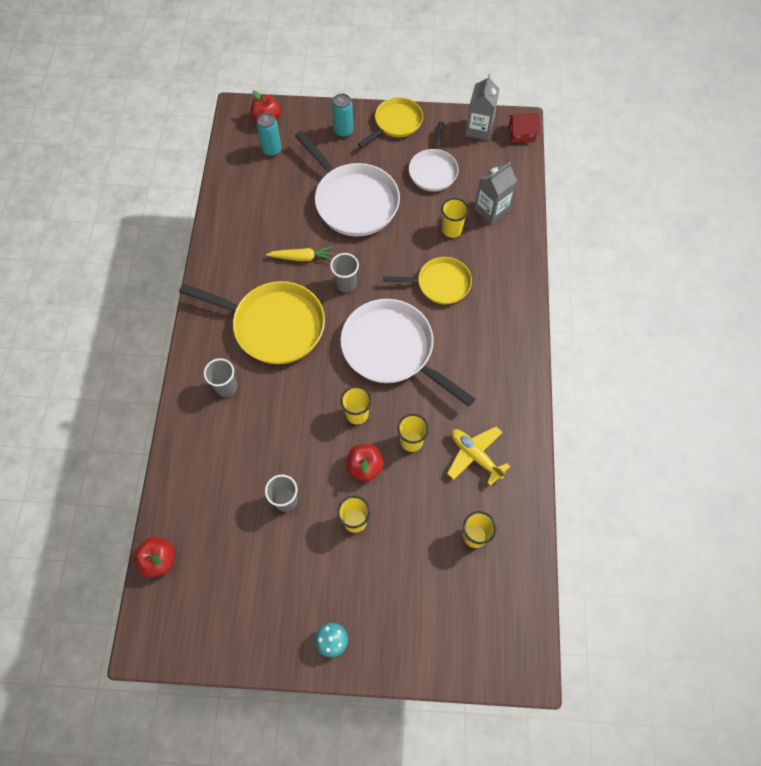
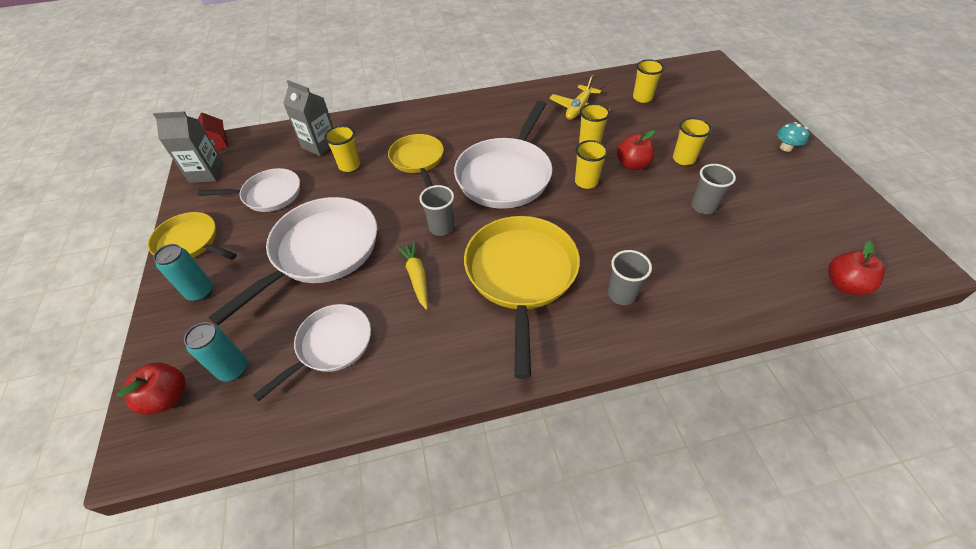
camera: 105 degrees left, 15 degrees down
(266, 200) = (331, 345): none -> white pan

